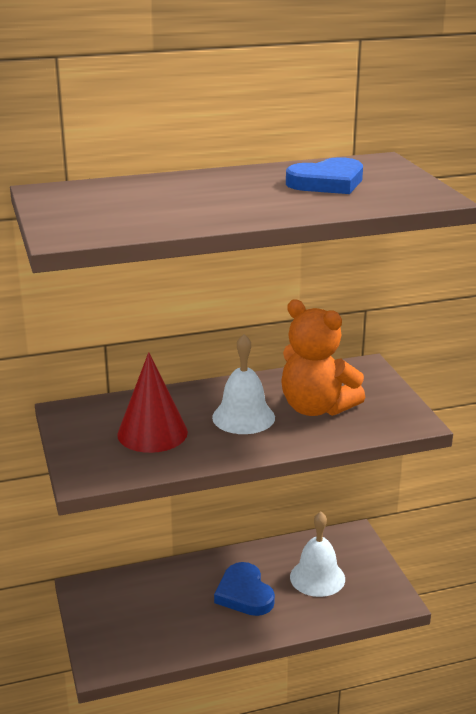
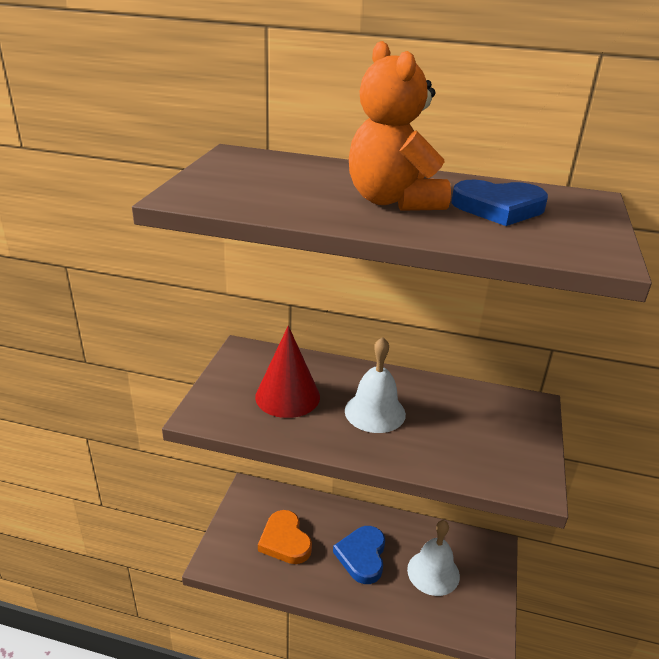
camera: 30 degrees right, 5 degrees up
(159, 614) = (285, 541): none -> orange heart
(316, 408) = (448, 429): orange teddy bear -> orange teddy bear (393, 201)

